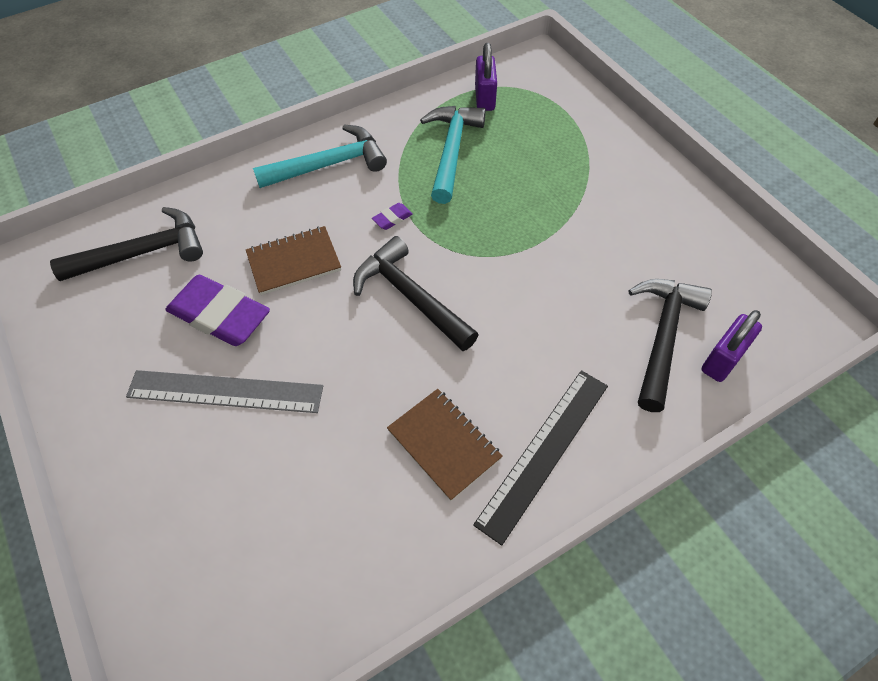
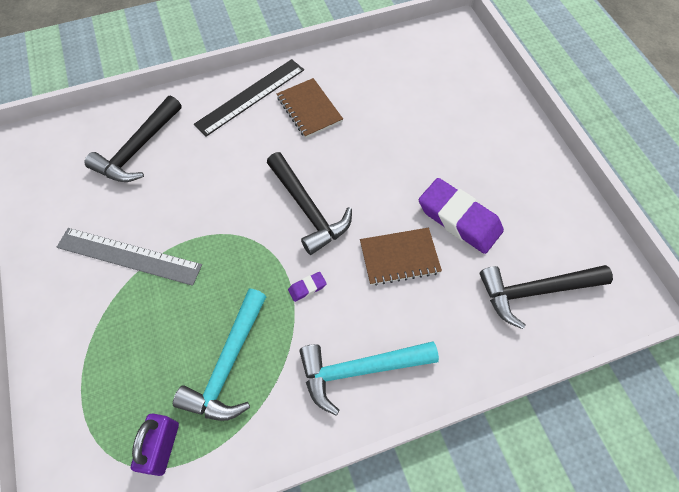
camera: 170 degrees left, 5 degrees up
(225, 391) = (449, 162): grey ruler -> grey ruler (129, 256)
(722, 359) = (109, 128): purple padlock -> none

